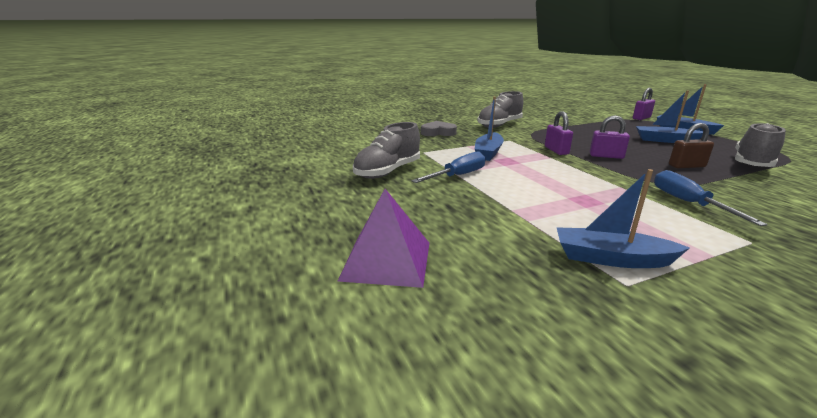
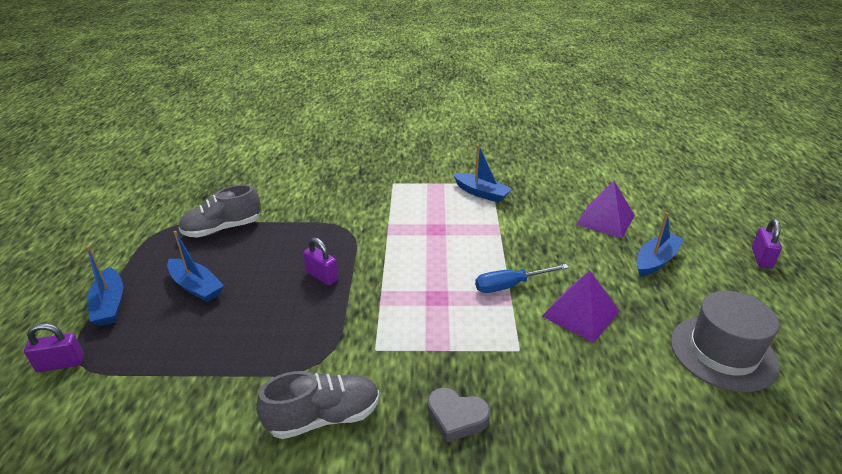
camera: 155 degrees left, 10 degrees up
(270, 172) = (723, 353): none -> grey hat
(388, 172) = (580, 313): grey shoe -> purple pyramid
(488, 153) = (439, 322): blue boat -> blue boat (655, 260)
(556, 150) = (355, 303): purple padlock -> purple padlock (761, 258)
(686, 166) = (283, 241): brown padlock -> none
(688, 203) = (370, 210): blue screwdriver -> none

